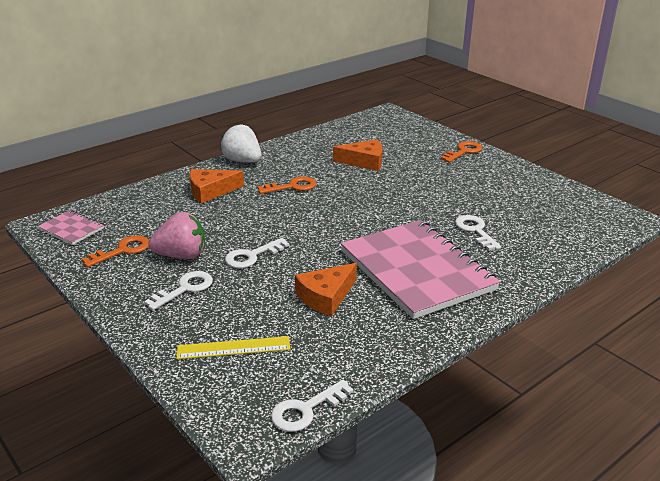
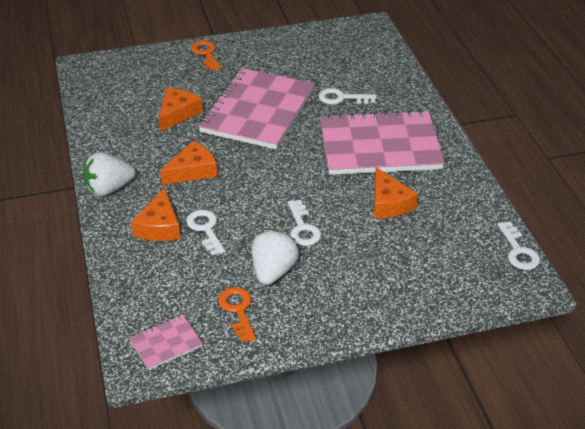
camera: 65 degrees left, 10 degrees up
(181, 255) = (273, 272): pink strawberry -> white strawberry
(185, 289) = (331, 280): white key -> white key (205, 229)
(233, 348) = (431, 270): yellow ruler -> none
(292, 187) = (192, 171): orange key -> orange cheese
(406, 194) = (258, 111): none -> pink notebook

